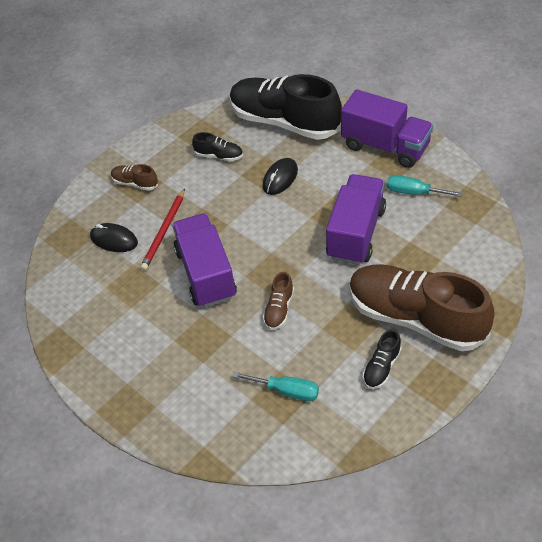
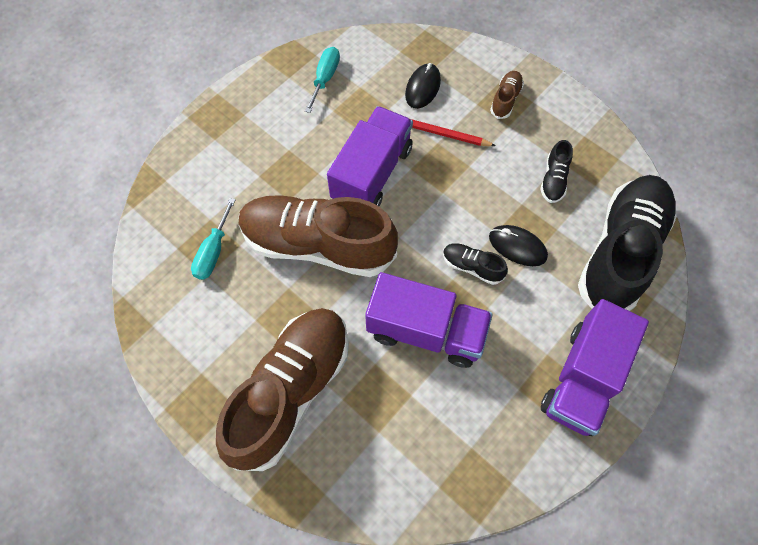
camera: 85 degrees right, 15 degrees up
(206, 273) = (372, 174): purple truck -> purple truck turned 45 degrees counterclockwise
(279, 309) = (317, 245): brown shoe -> brown shoe, size x2.44
(381, 367) = (229, 347): black shoe -> black shoe (472, 267)
(414, 192) = (496, 409): turquoise screwdriver -> turquoise screwdriver (325, 78)

